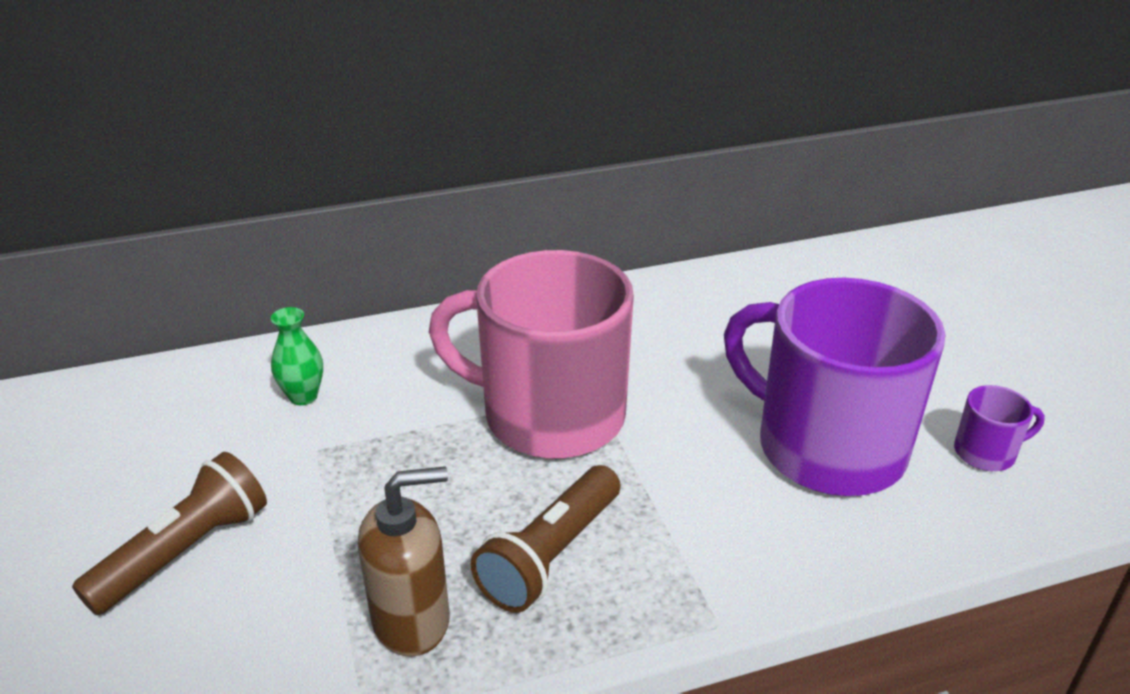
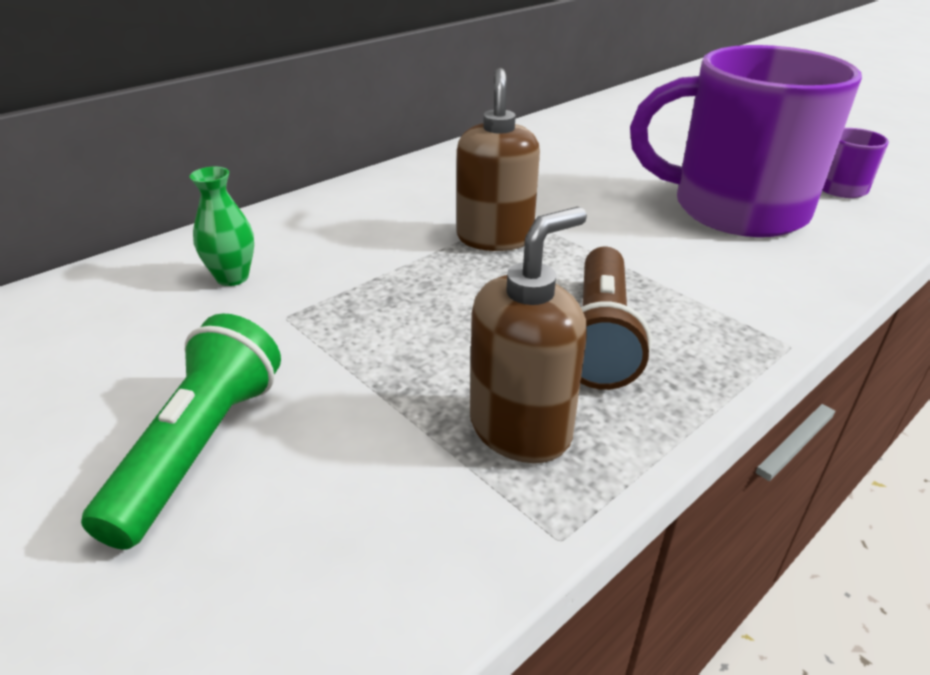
camera: 25 degrees left, 0 degrees up
(185, 552) = (199, 448): brown flashlight -> green flashlight
(549, 415) = (494, 238): pink mug -> brown soap dispenser

